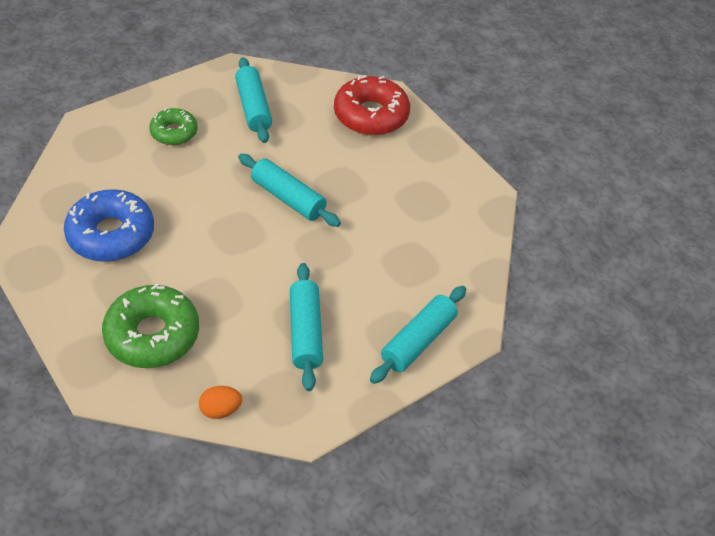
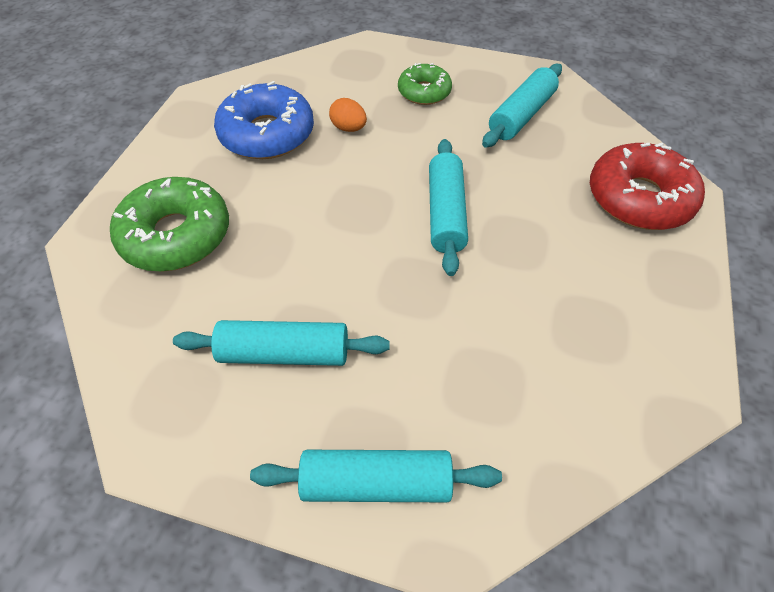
camera: 55 degrees right, 5 degrees up
(221, 410) = (120, 351): orange egg -> orange egg (348, 128)
(305, 332) = (284, 353): turquoise rolling pin -> turquoise rolling pin turned 45 degrees clockwise

